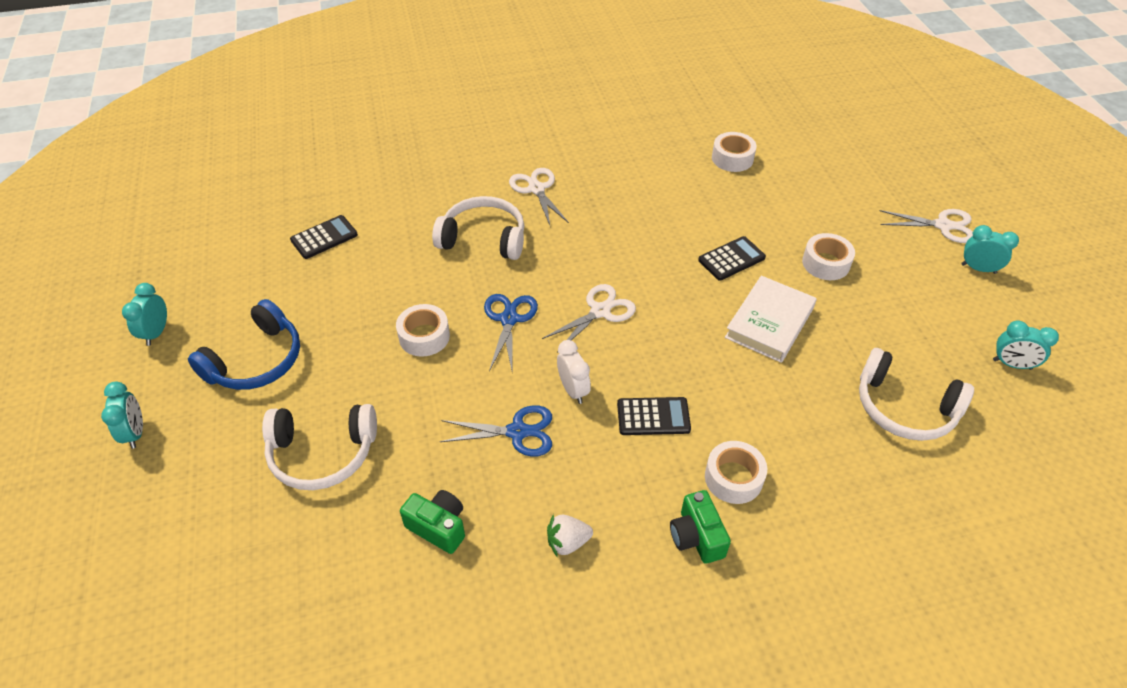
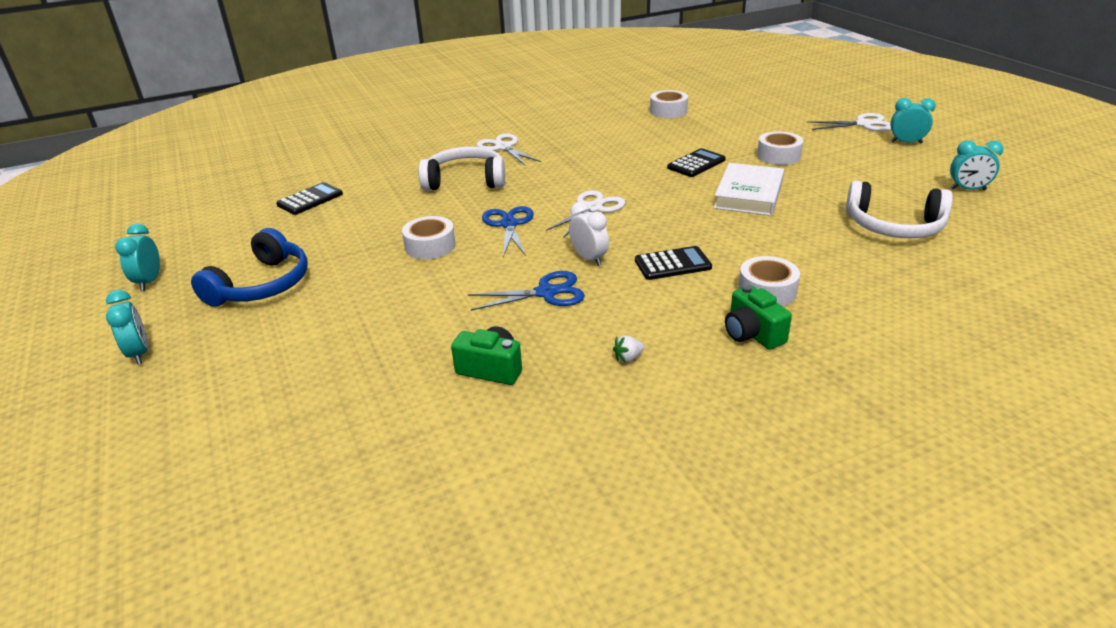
camera: 10 degrees left, 15 degrees down
(322, 454) = (351, 337): white headphones -> none
(567, 542) = (628, 358): white strawberry -> white strawberry, size x0.67

